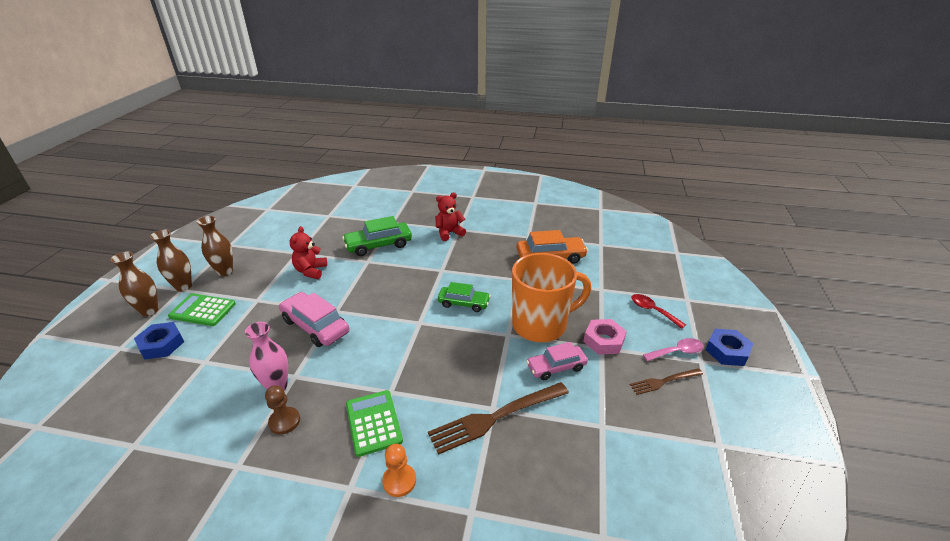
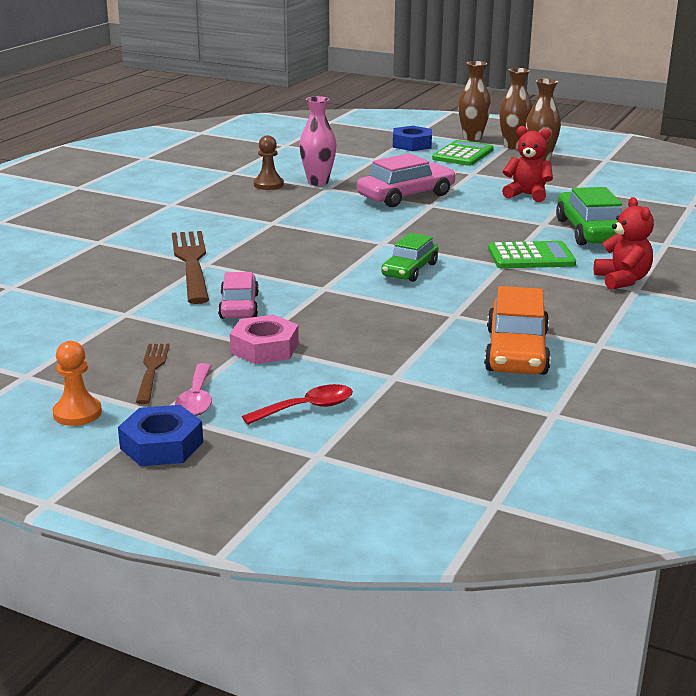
camera: 105 degrees right, 10 degrees down
(373, 422) = (236, 214): green calculator -> green calculator (531, 257)
(399, 481) = (159, 220): orange pawn -> orange pawn (77, 413)
(541, 325) = (330, 311): orange mug -> none

